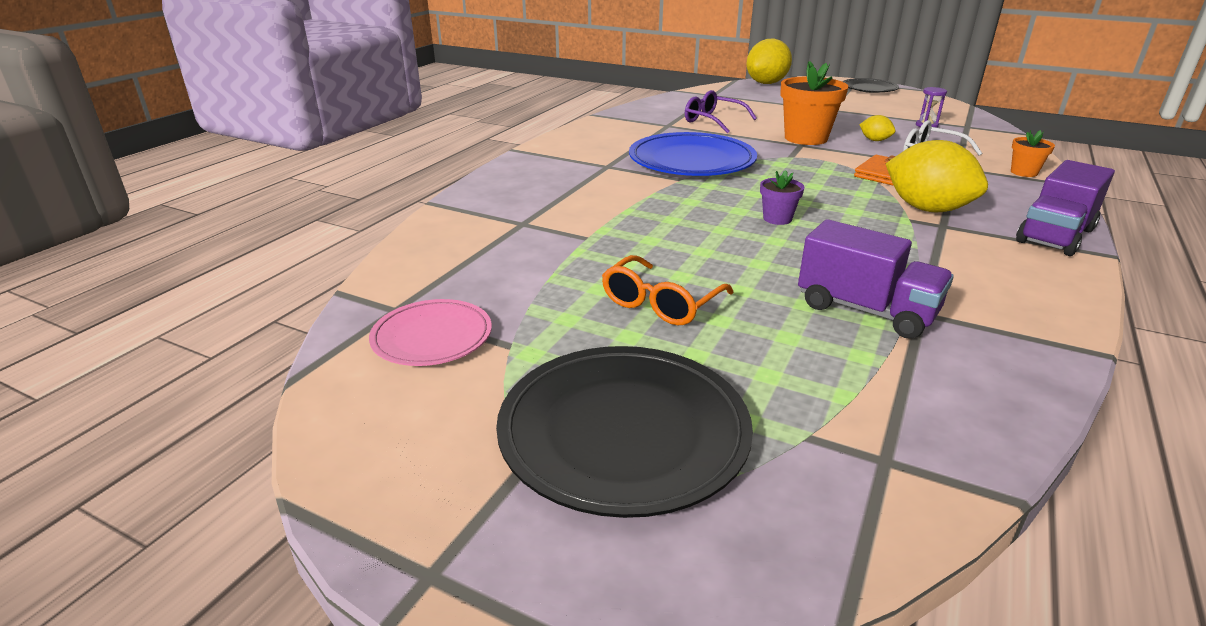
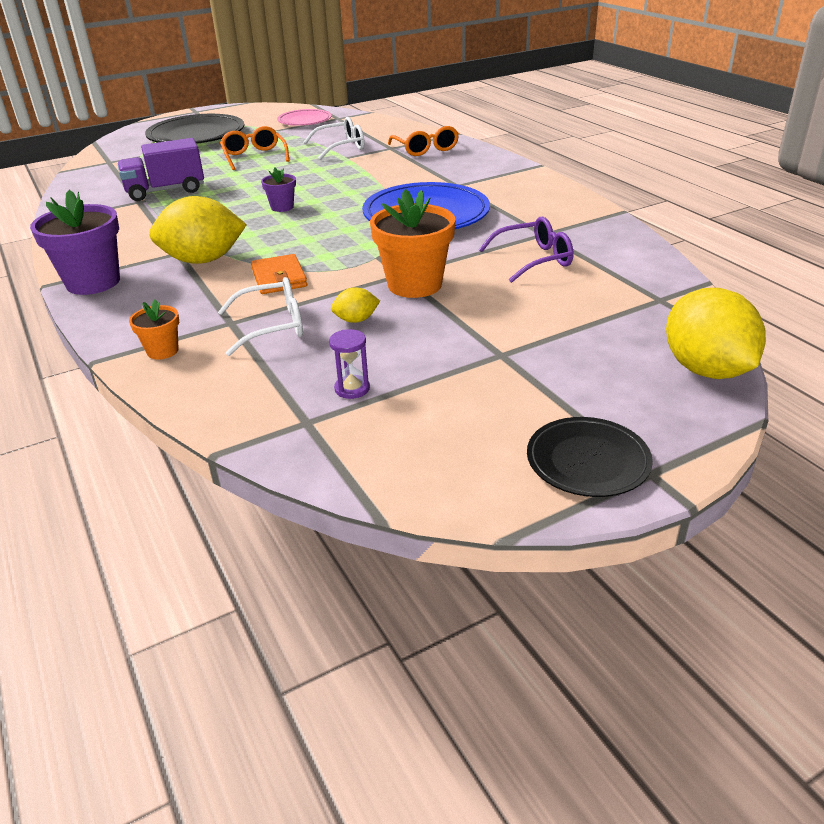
camera: 125 degrees right, 5 degrees up
(509, 204) = (425, 149): none -> orange glasses
(550, 254) = (341, 147): none -> white glasses
(1055, 236) = (93, 282): purple truck -> purple flower pot

